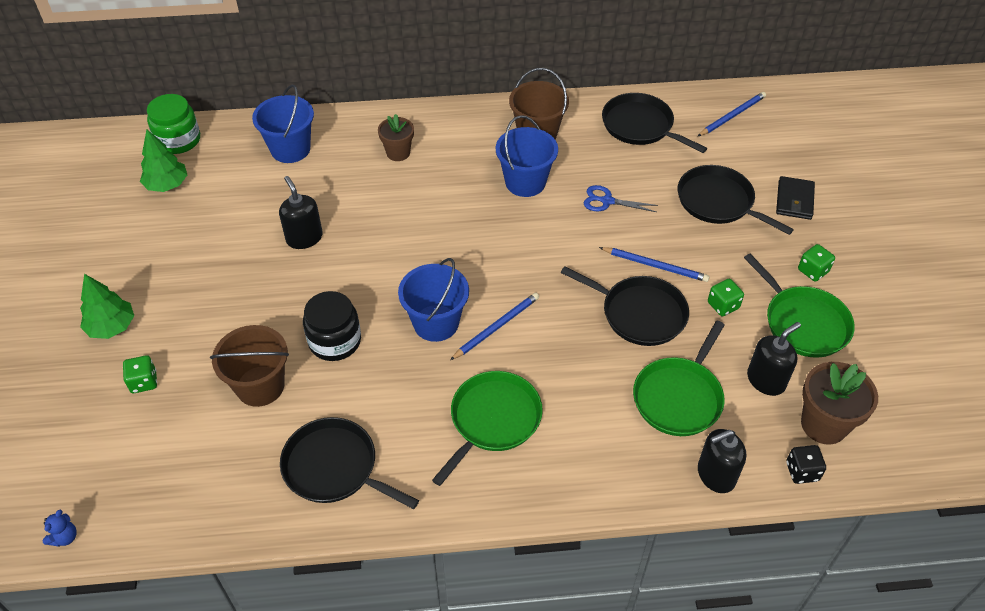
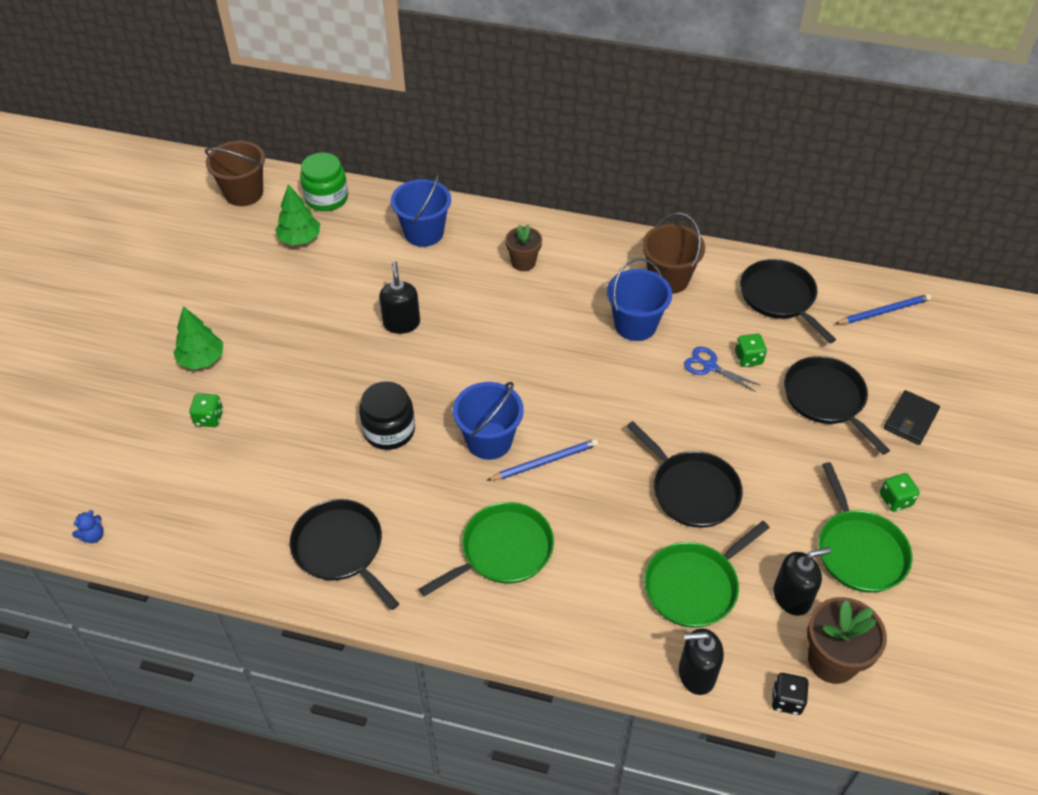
camera: 20 degrees right, 0 degrees up
(260, 386) = (306, 452): brown bucket -> brown bucket (244, 193)
(655, 266) = (730, 447): blue pencil -> none
(723, 305) = (782, 507): green dice -> green dice (748, 358)

